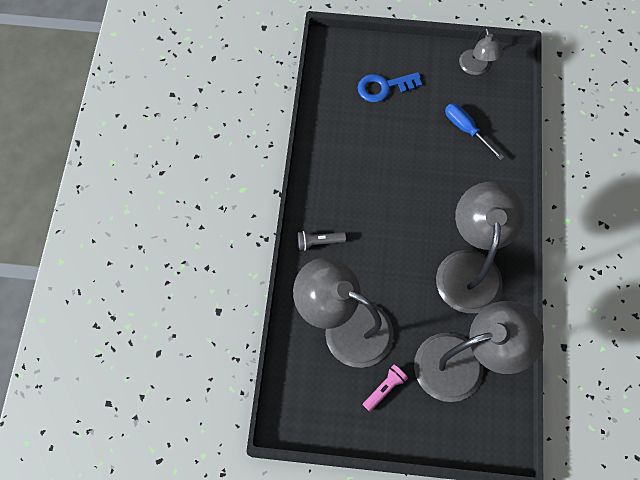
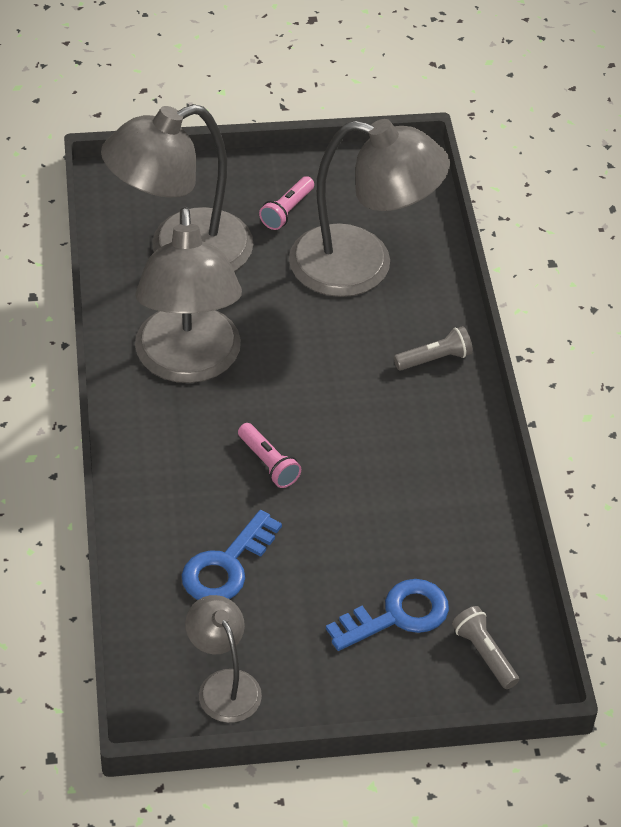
camera: 165 degrees right, 20 degrees down
(346, 60) = (484, 654): none -> grey flashlight
(433, 187) = (268, 463): none -> pink flashlight
(466, 129) = (226, 566): blue screwdriver -> blue key

